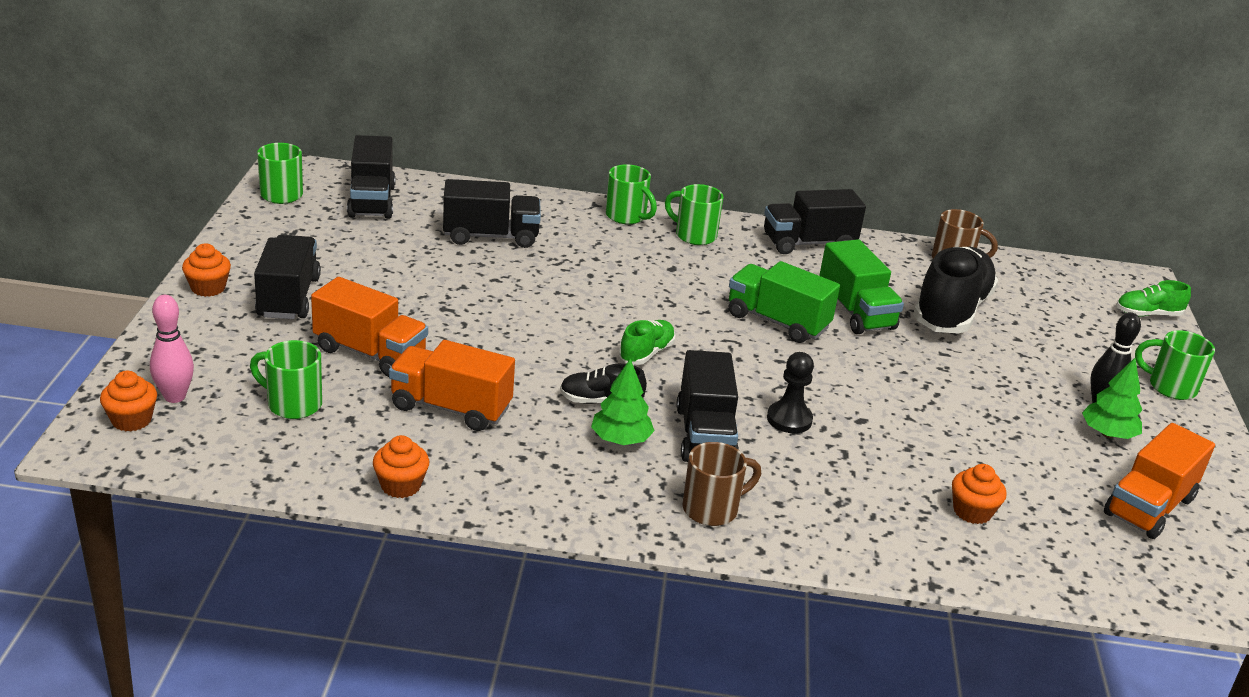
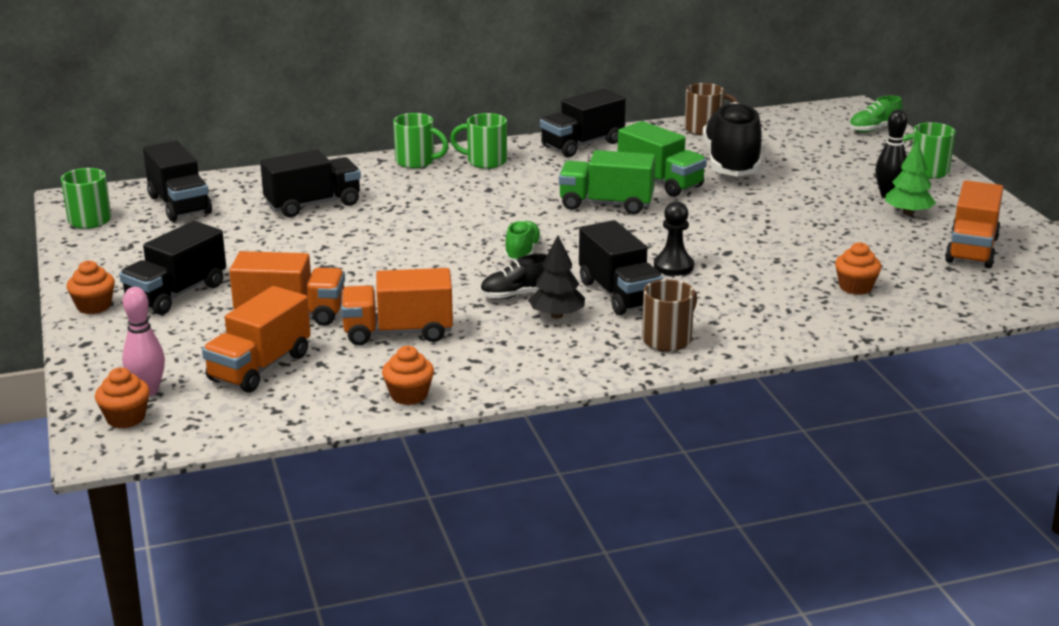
camera: 20 degrees left, 5 degrees down
(288, 297) = (176, 294): black truck -> black truck turned 120 degrees counterclockwise
(292, 404) = (260, 367): green mug -> orange truck
(621, 440) = (557, 315): green tree -> black tree

